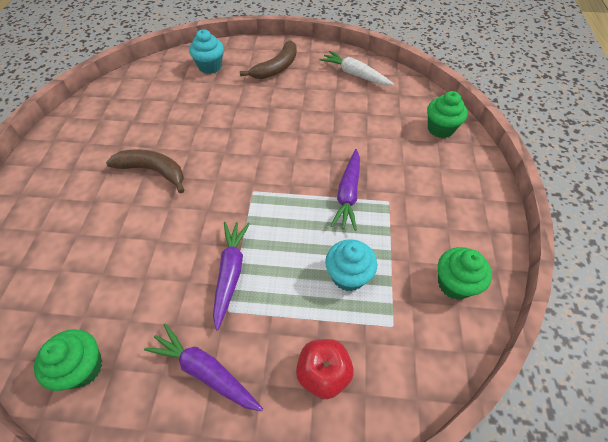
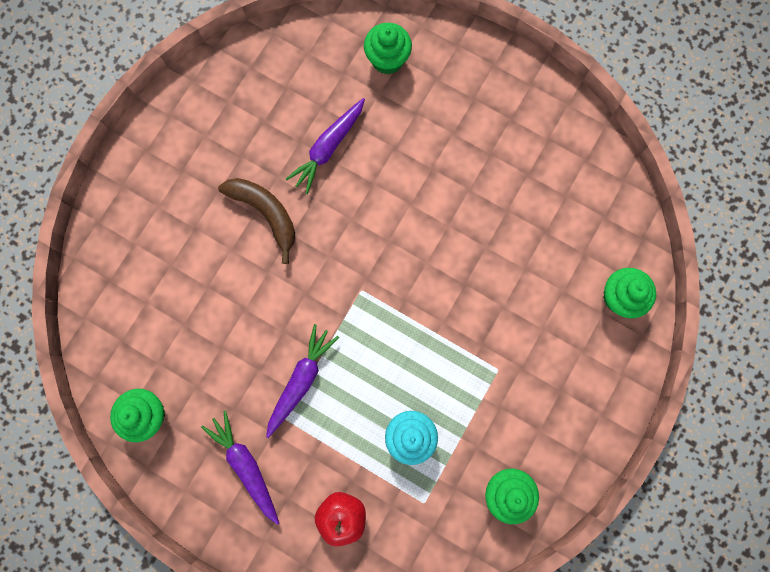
camera: 25 degrees right, 25 degrees up
(210, 67) = (387, 59): turquoise cupcake -> green cupcake
(276, 68) = (472, 98): brown banana -> none
(348, 194) = (459, 341): purple carrot -> purple carrot (328, 148)
(355, 74) = (567, 156): white carrot -> none

